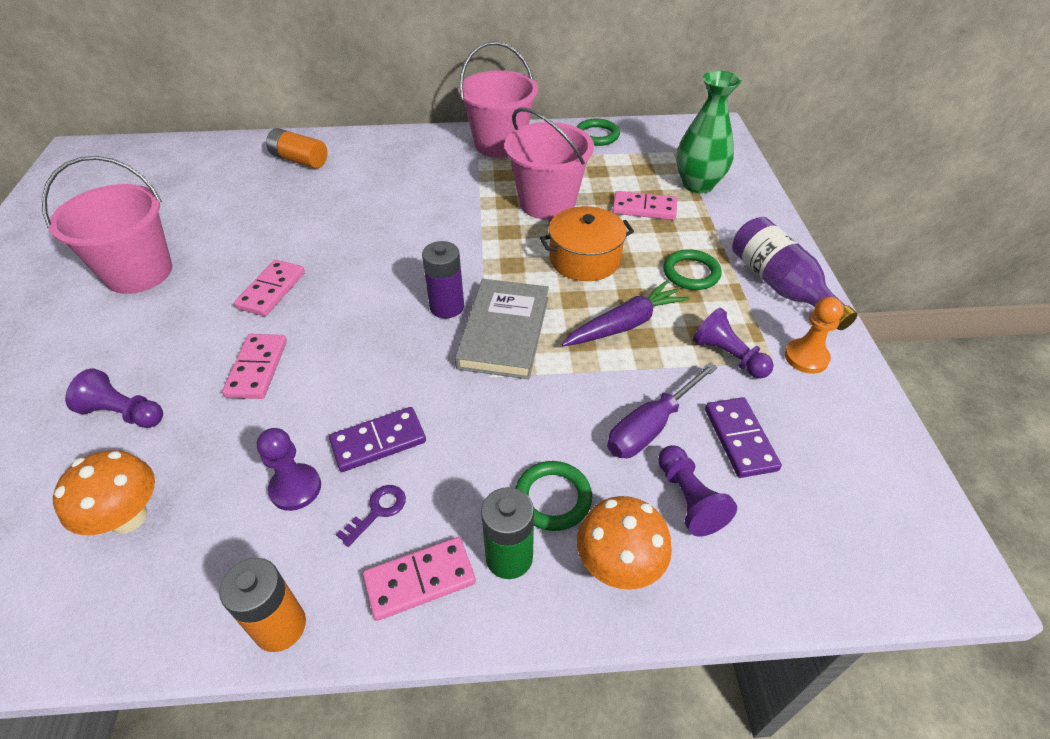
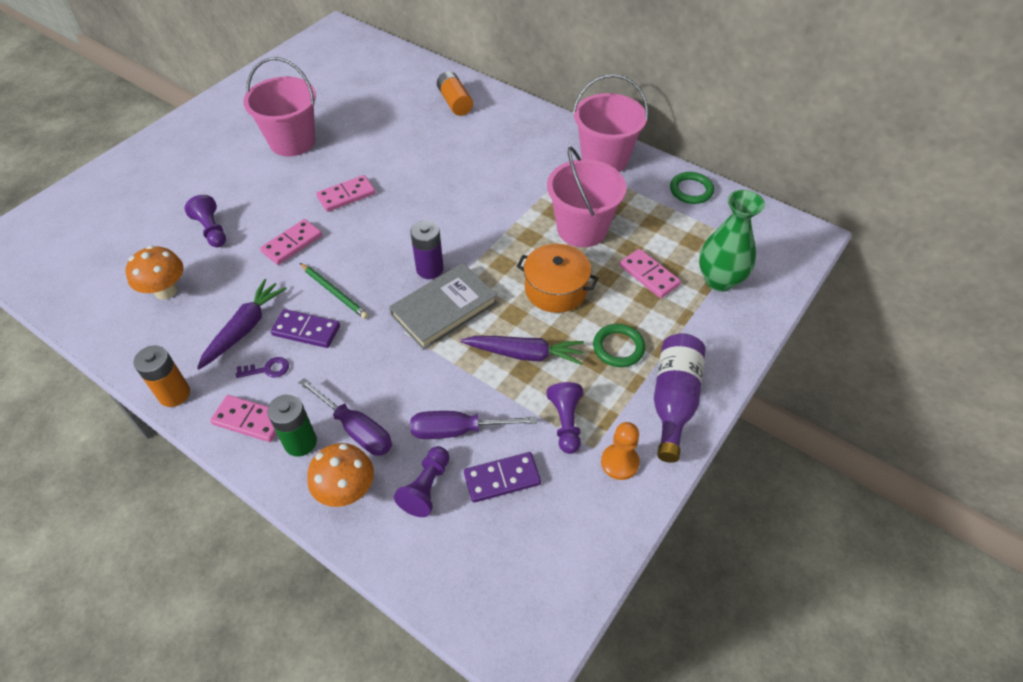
camera: 40 degrees right, 5 degrees up
(295, 488) = (244, 328): purple pawn -> purple carrot
(367, 385) = (334, 292): none -> green pencil
(553, 498) = (356, 429): green ring -> purple screwdriver
(740, 439) = (502, 479): purple domino -> purple domino turned 45 degrees clockwise

